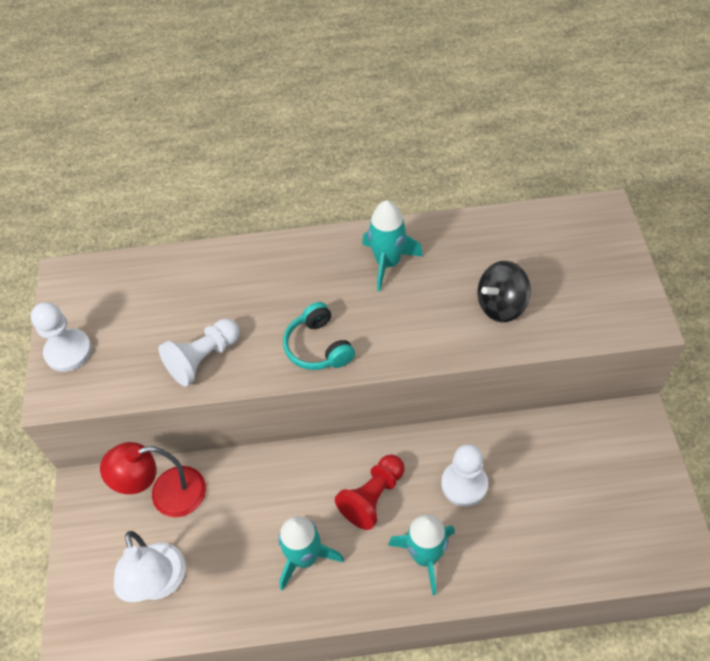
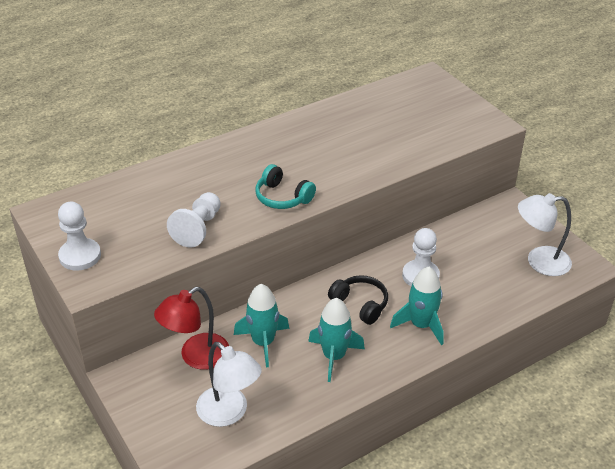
camera: 30 degrees left, 15 degrees down
(373, 497) = (360, 304): red pawn -> black headphones
(388, 263) = (300, 138): turquoise rocket -> turquoise rocket (263, 342)
(501, 305) = (396, 140): black spinning top -> none
(624, 522) = (539, 261): none -> white lamp

